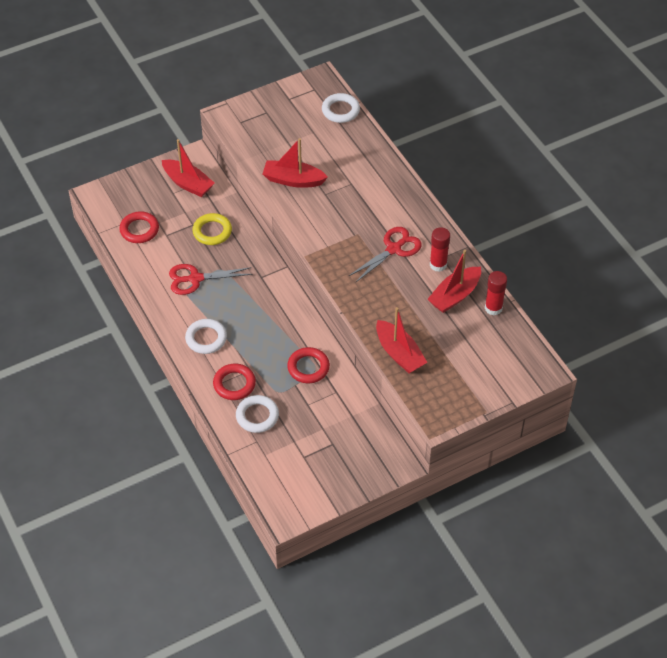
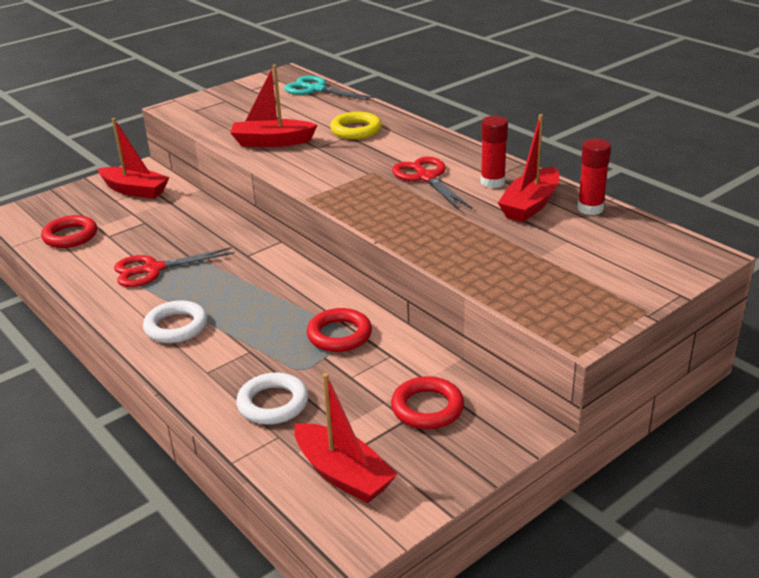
camera: 10 degrees left, 20 degrees down
(212, 231) = (172, 225): yellow ring -> yellow ring (356, 130)
(234, 384) = (228, 371): red ring -> red ring (427, 408)
(340, 110) = (316, 89): white ring -> turquoise scissors
(394, 249) = (426, 177): red scissors -> red scissors turned 60 degrees counterclockwise
(399, 353) = (480, 269): red boat -> red boat (343, 474)

